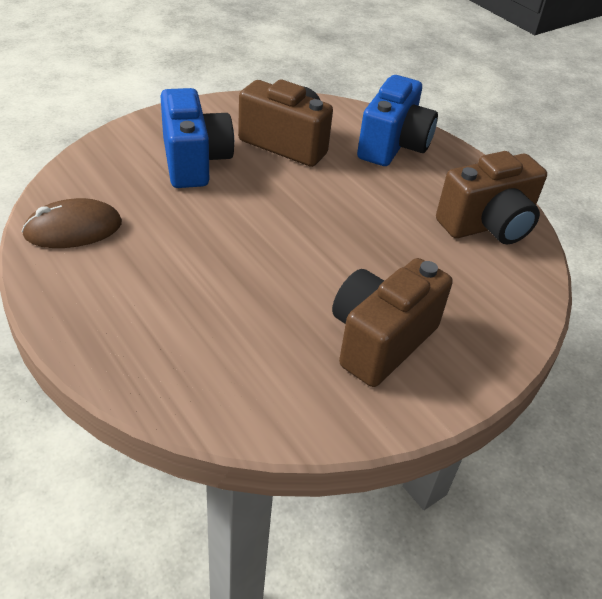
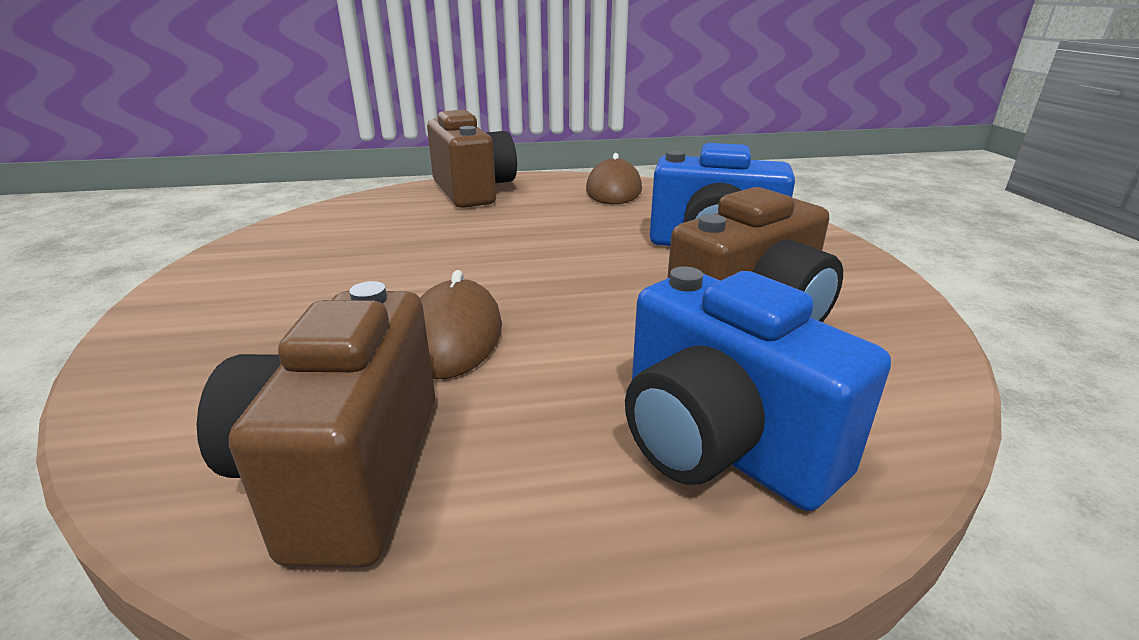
camera: 120 degrees right, 15 degrees down
(380, 340) = (292, 280): brown camera -> brown camera (473, 191)
(382, 234) = (454, 336): none -> brown mouse

